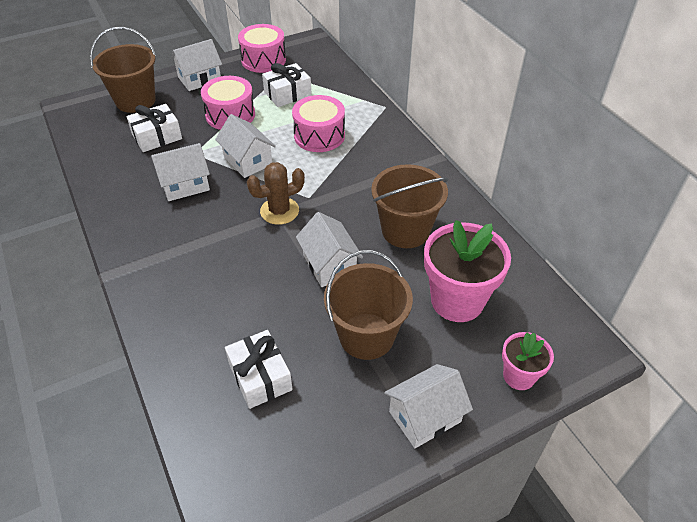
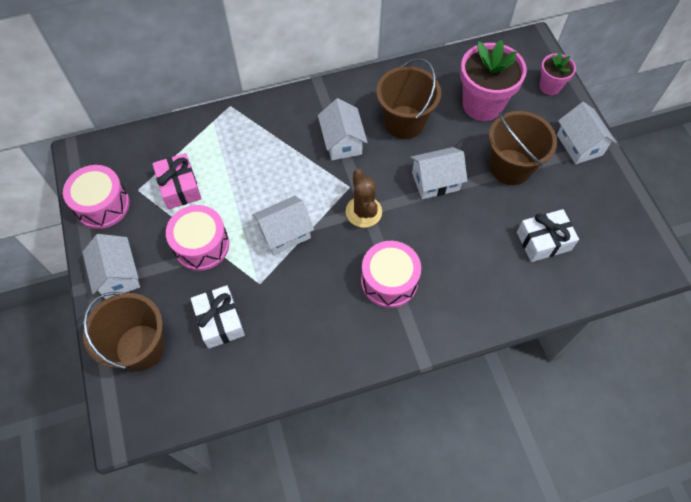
camera: 80 degrees left, 15 degrees up
(185, 185) = (309, 292): white house -> white house (342, 142)
(287, 94) = (179, 187): white gift -> pink gift
(319, 136) = (261, 167): pink drum -> pink drum (389, 281)

